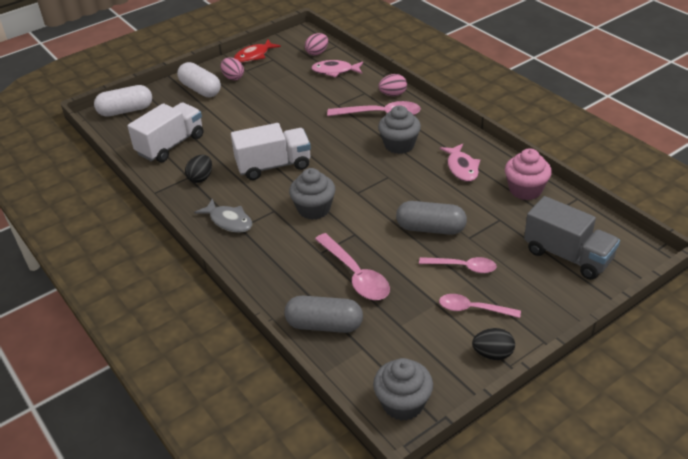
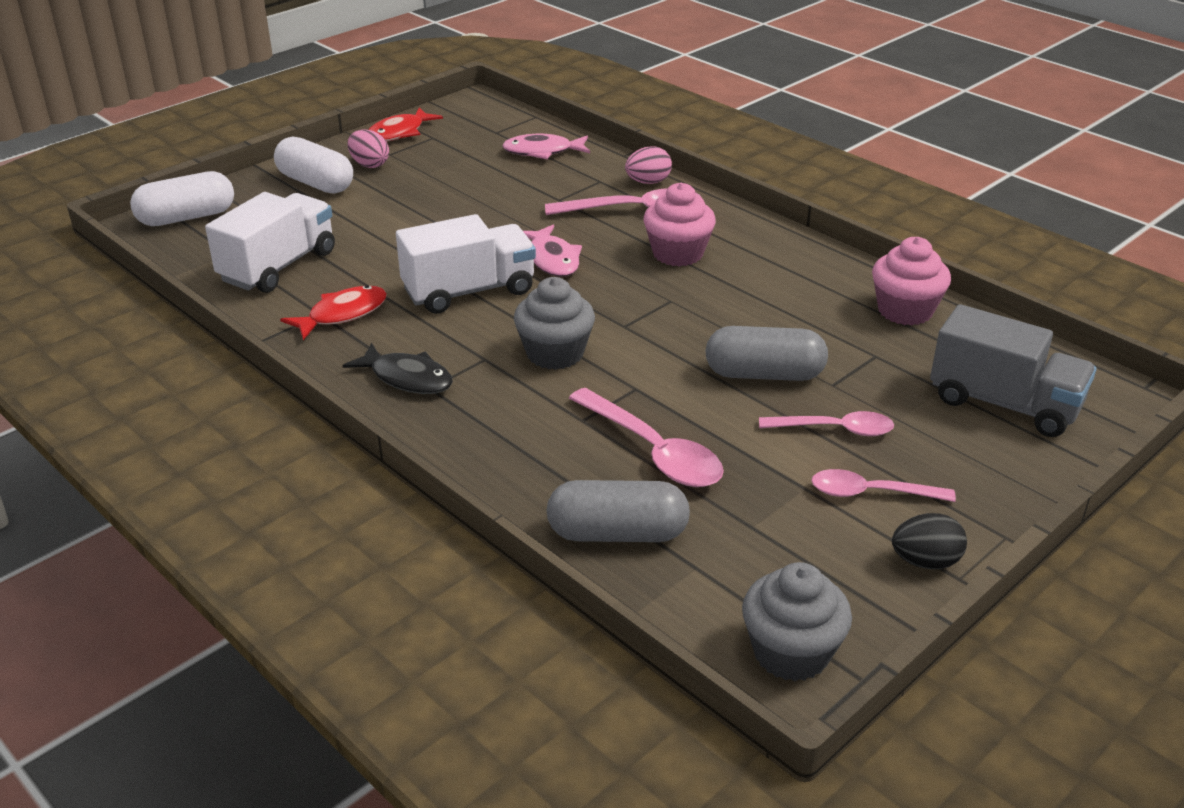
camera: 10 degrees left, 5 degrees down
(201, 178) = (342, 314): black egg -> red fish
(229, 221) = (407, 378): grey fish -> black fish
(317, 53) = (506, 127): pink egg -> none
(399, 145) = (677, 253): grey cupcake -> pink cupcake
(462, 168) = (791, 283): pink fish -> pink fish (552, 259)

